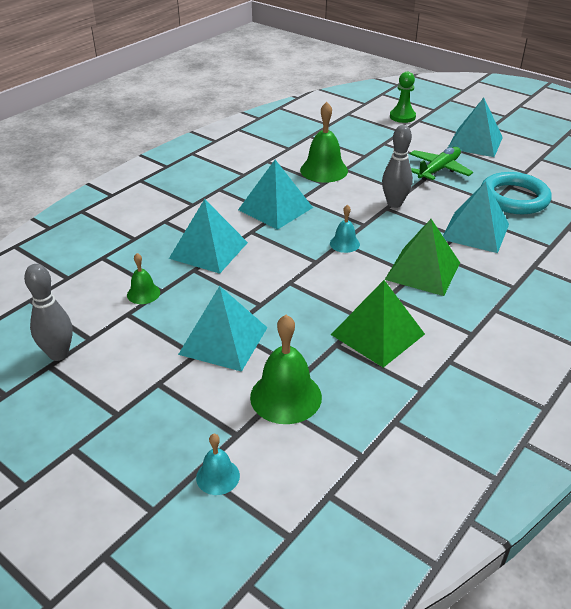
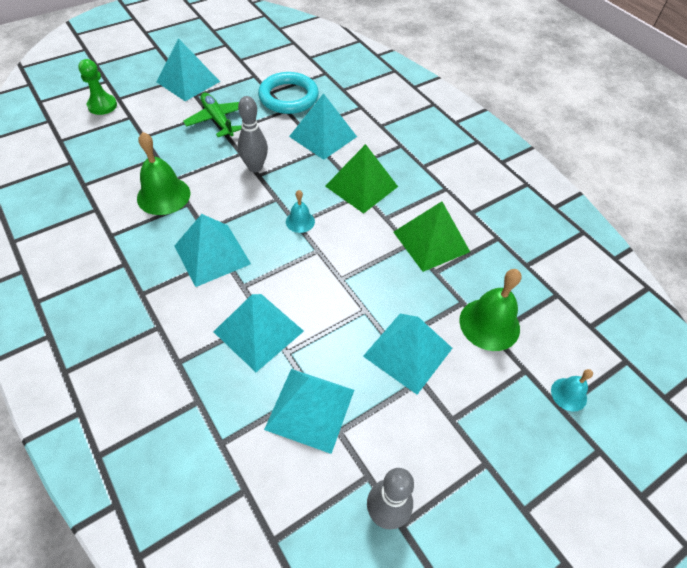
camera: 75 degrees left, 15 degrees up
(143, 293) = (310, 409): green bell -> turquoise pyramid

